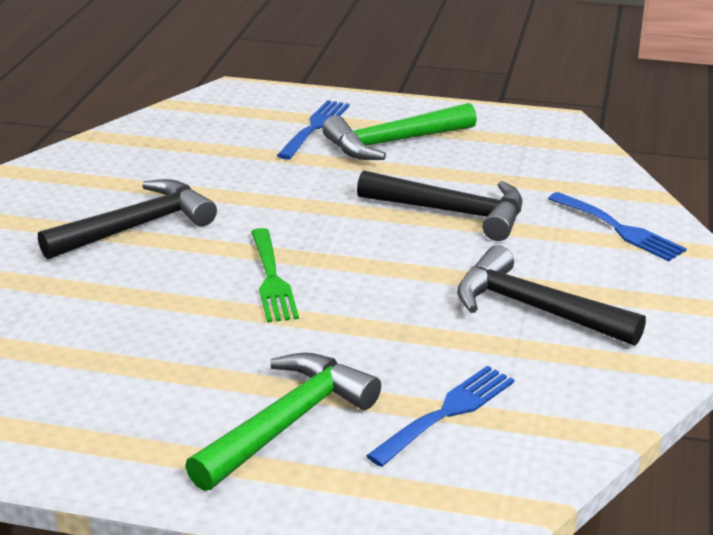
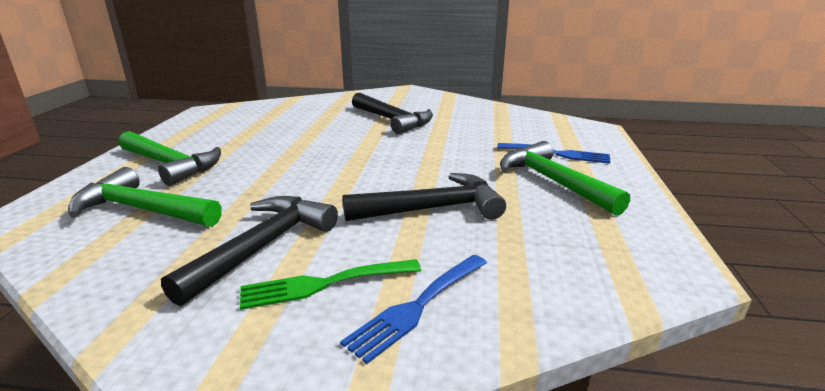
camera: 85 degrees right, 5 degrees down
(272, 279) = (330, 153): green fork -> green fork (324, 284)
(447, 412) = (142, 210): blue fork -> green hammer
(453, 212) = (433, 208): black hammer -> black hammer turned 120 degrees counterclockwise

